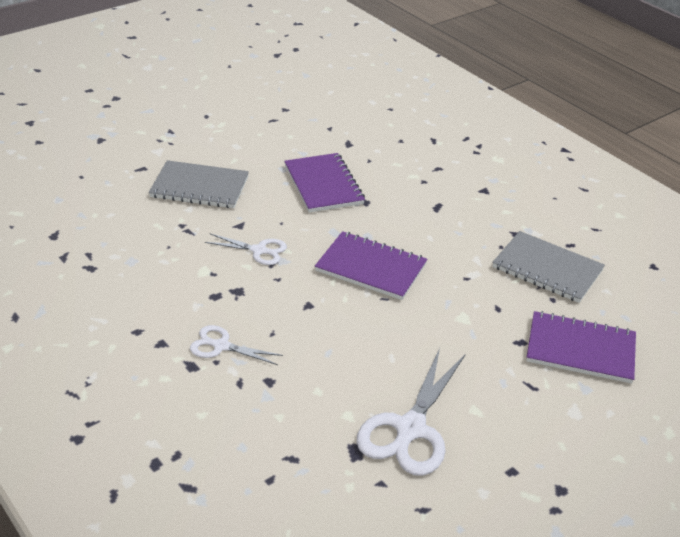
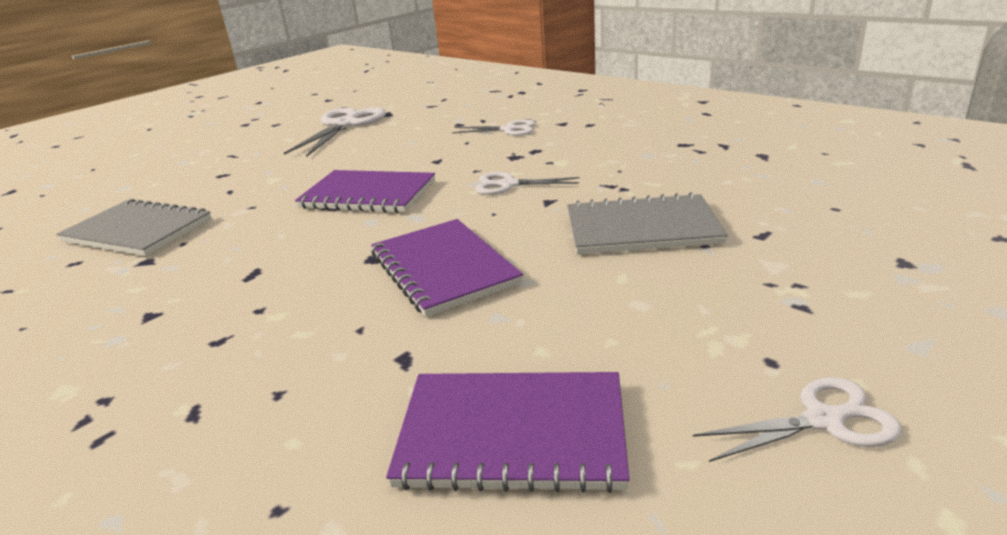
camera: 175 degrees right, 10 degrees down
(209, 98) = (824, 420): none -> white scissors
(580, 349) = (164, 179): purple notebook -> purple notebook (512, 433)

